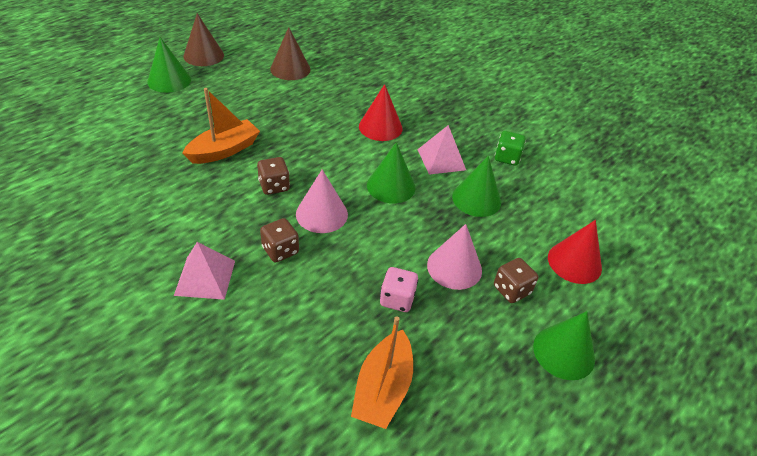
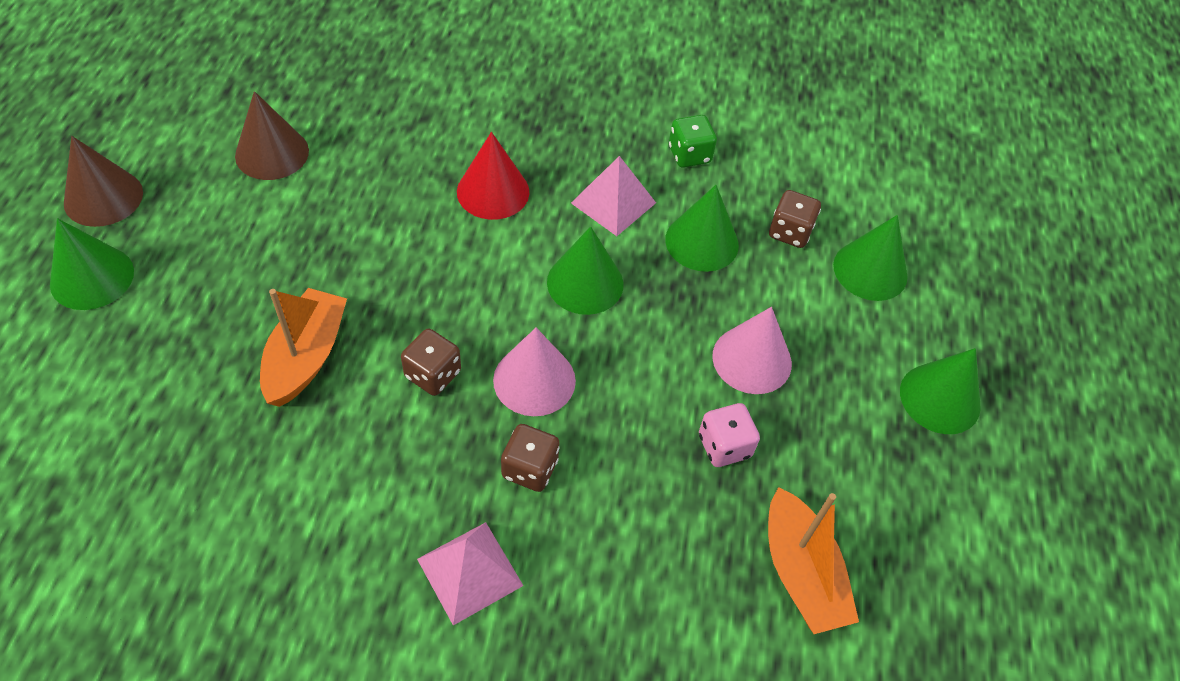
camera: 35 degrees left, 10 degrees up
(511, 290) = (834, 351): brown dice -> brown dice (789, 232)
(574, 262) = (870, 270): red cone -> green cone

